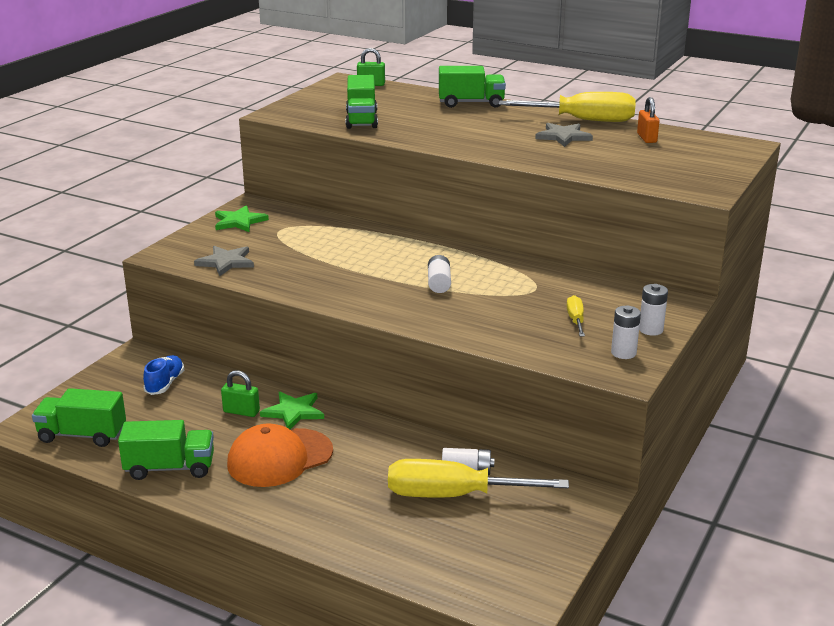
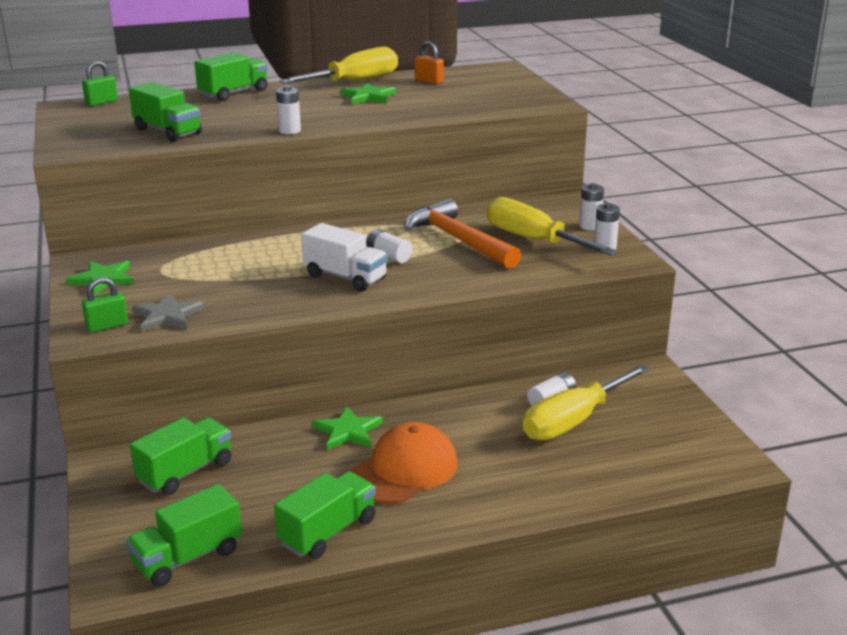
camera: 45 degrees left, 0 degrees up
(165, 384) = (185, 472): blue shoe -> green truck
(241, 411) = (303, 455): green padlock -> green padlock (107, 326)
(279, 458) = (404, 470): orange cap -> orange cap turned 150 degrees counterclockwise
(378, 286) = (345, 277): none -> white truck
(440, 146) = (289, 131): none -> white battery
(515, 293) = (458, 240): none -> orange hammer
(563, 136) = (368, 96): grey star -> green star
(575, 320) = (534, 240): yellow screwdriver -> yellow screwdriver, size x2.18

